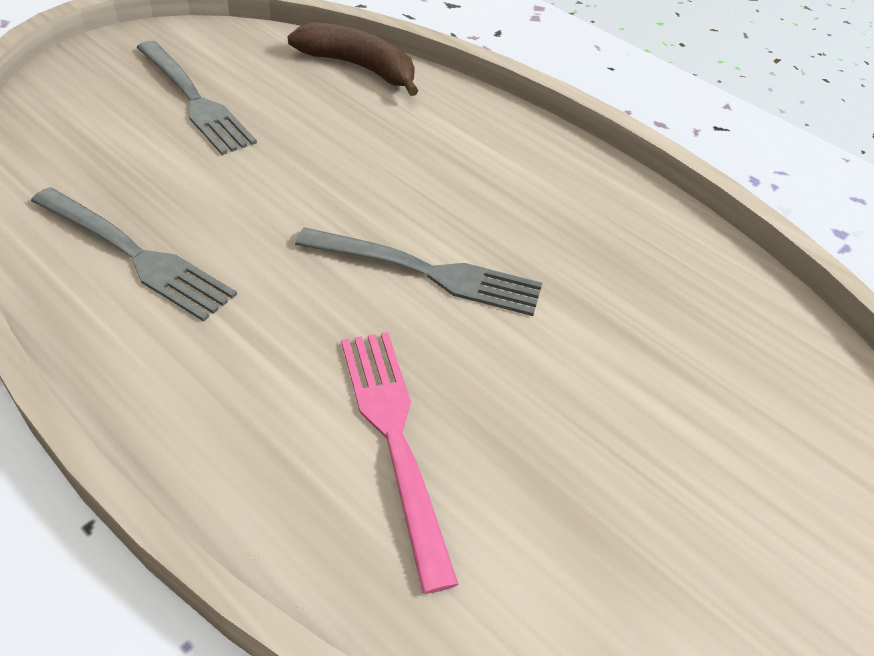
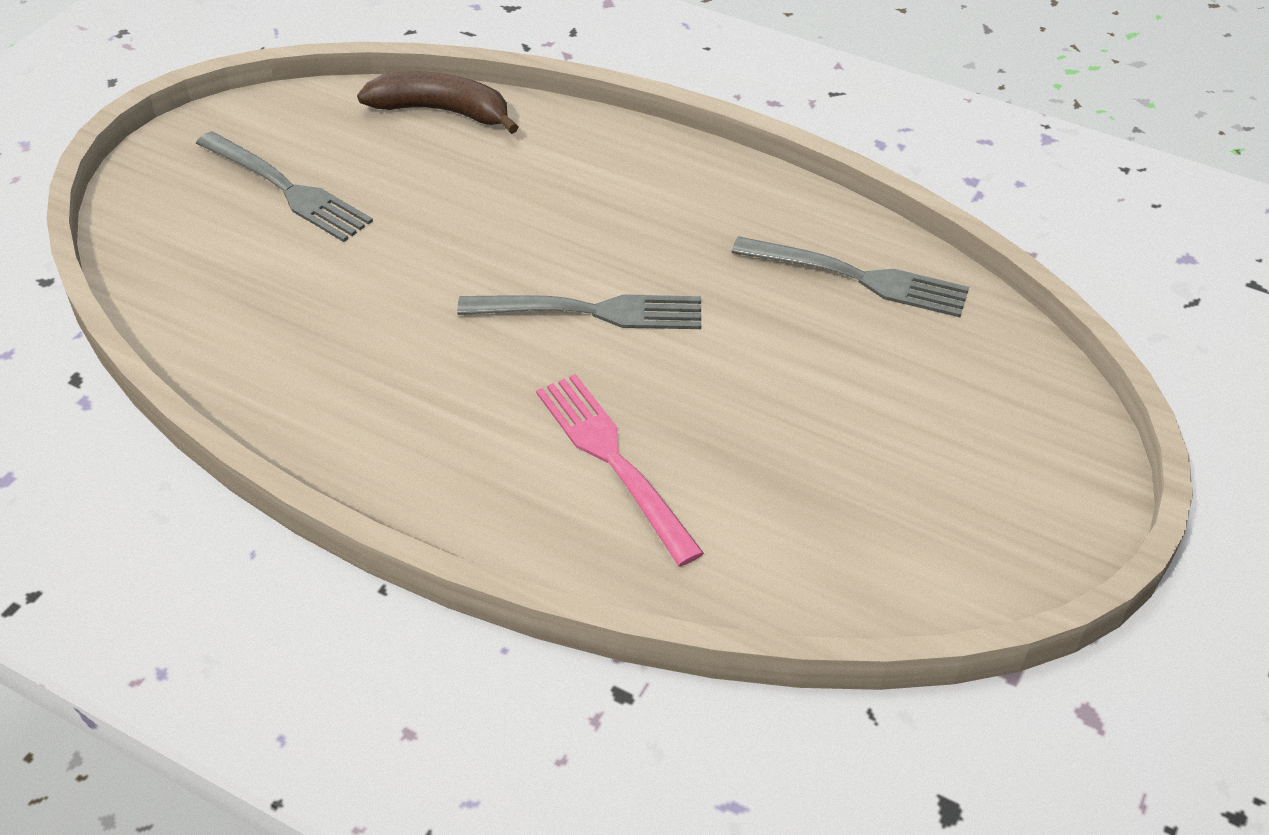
camera: 10 degrees left, 0 degrees up
(135, 255) = (310, 360): grey fork -> grey fork (858, 277)

